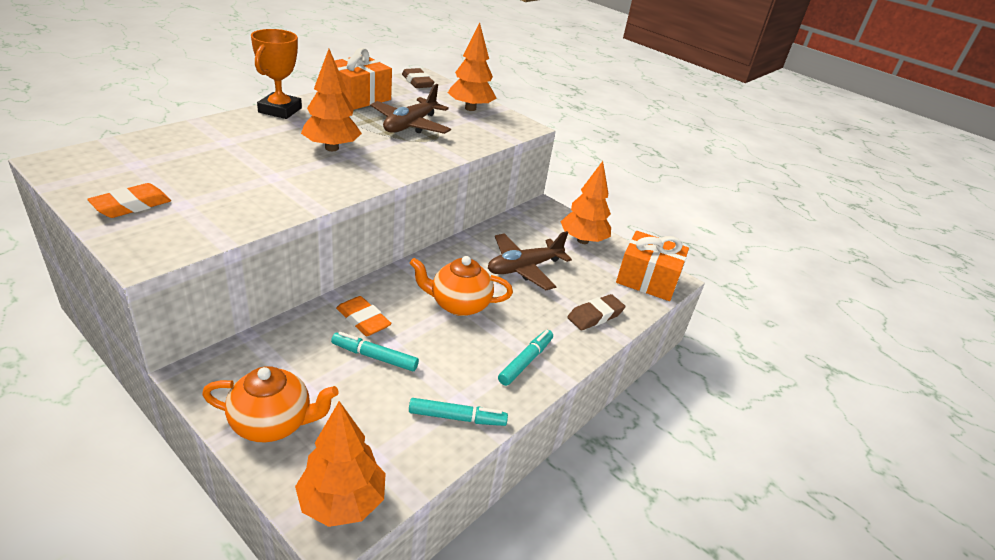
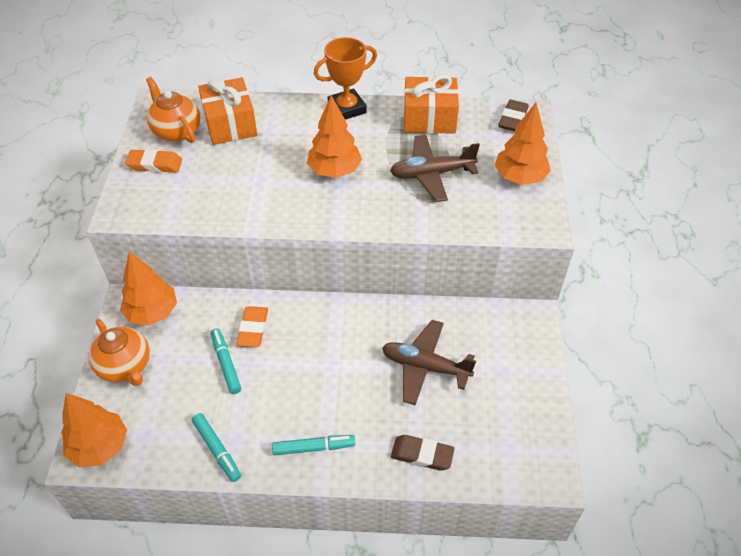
camera: 55 degrees right, 15 degrees up
(458, 304) = (330, 363): orange teapot -> orange teapot (176, 131)
(582, 240) = (521, 376): orange tree -> orange tree (152, 312)
(647, 279) = (525, 459): orange gift -> orange gift (230, 124)

